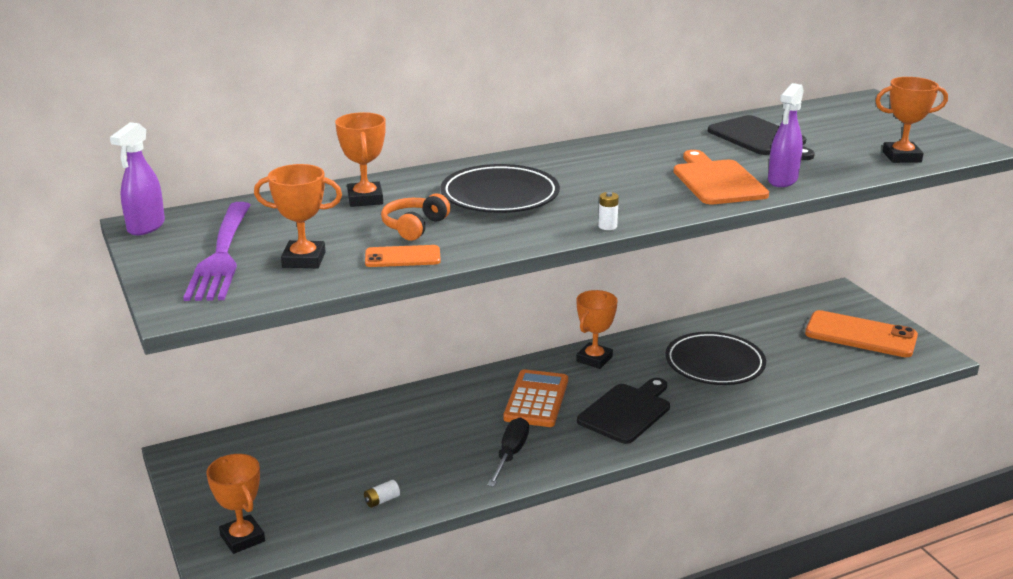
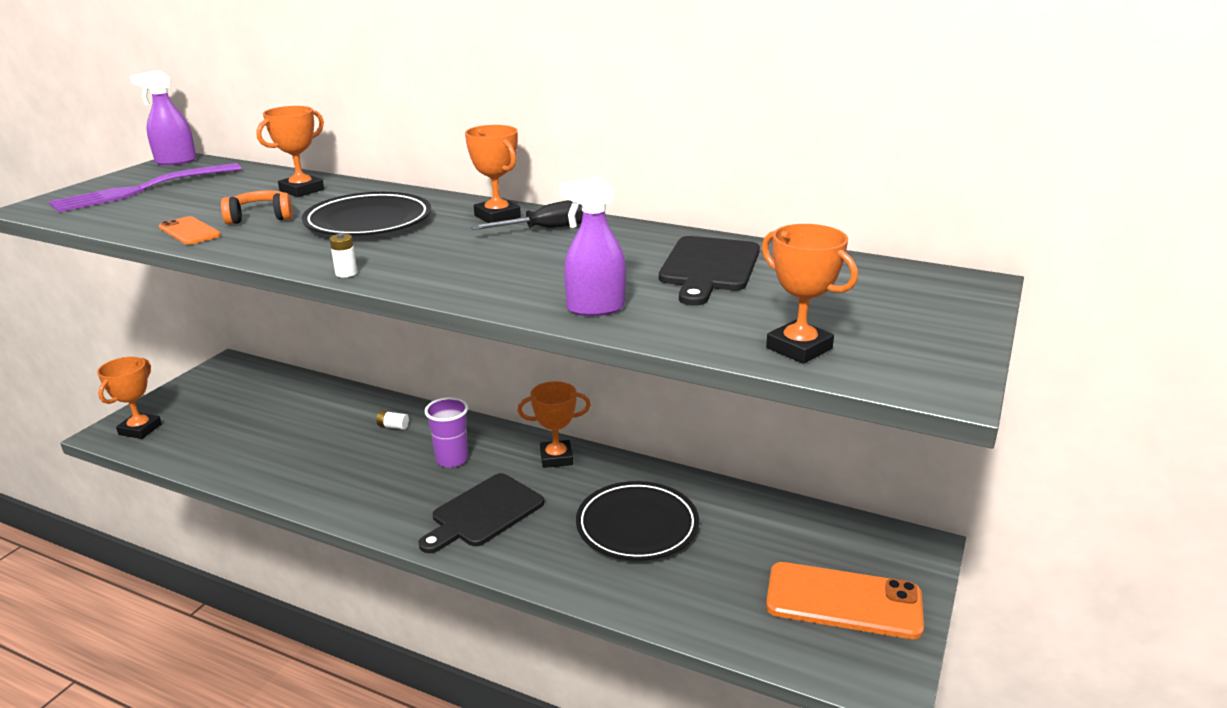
camera: 50 degrees right, 0 degrees up
(304, 260) = (155, 209): orange trophy -> orange trophy (497, 216)
(382, 500) = (230, 459): white battery -> white battery (393, 426)
(510, 454) = (350, 485): black screwdriver -> black screwdriver (548, 229)
(536, 399) = (452, 459): orange calculator -> purple cup
(626, 411) = (484, 513): black cutting board -> black cutting board turned 135 degrees clockwise
(717, 181) = (540, 282): orange cutting board -> none
(860, 335) = (843, 601): orange phone -> orange phone turned 60 degrees counterclockwise

